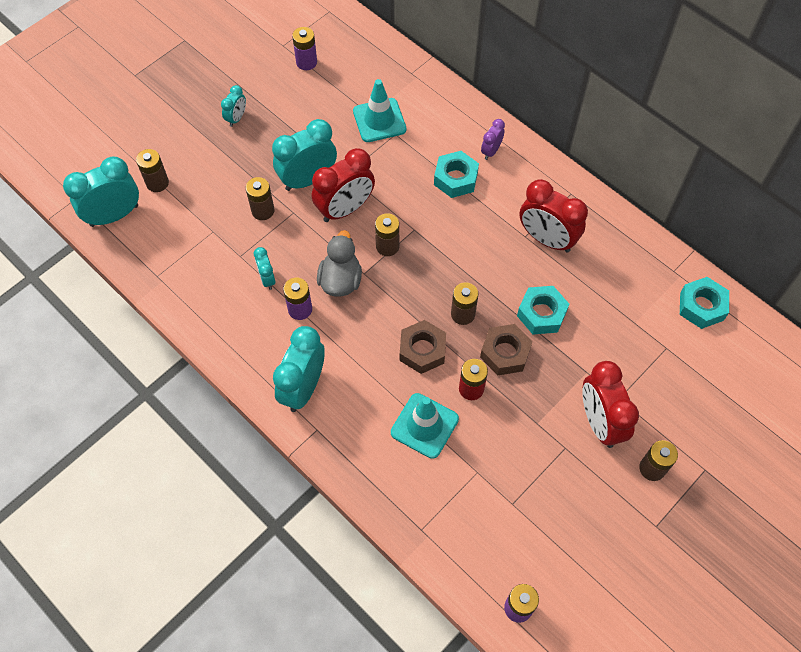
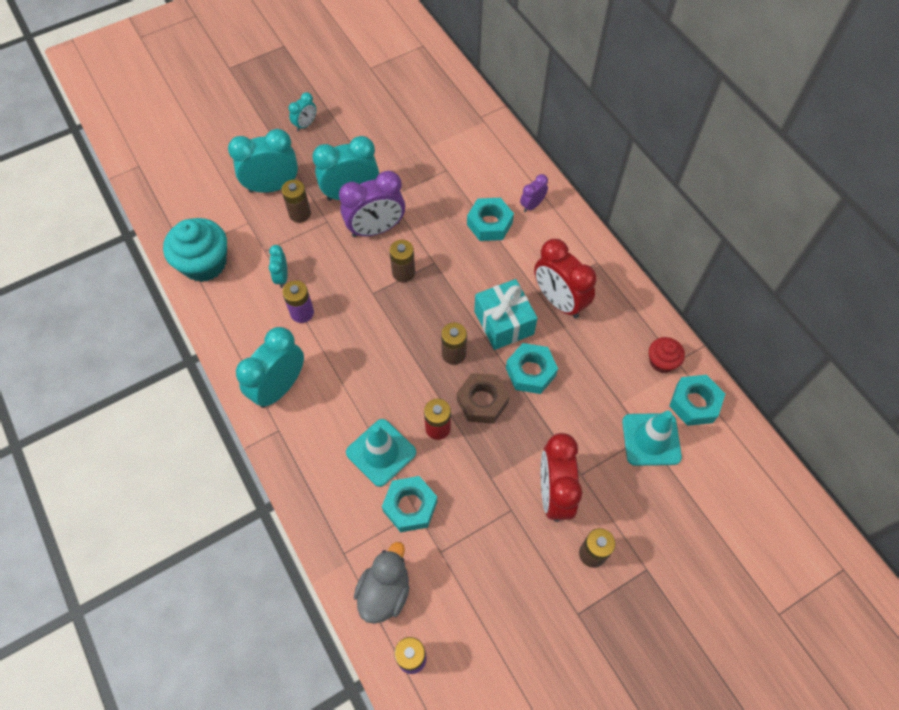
camera: 15 degrees right, 0 degrees up
(114, 215) = (166, 188): turquoise clock -> turquoise clock (272, 186)
(157, 183) = (214, 168): brown battery -> none
(182, 283) = (204, 263): none -> turquoise cupcake
(306, 62) = (386, 87): purple battery -> none
(340, 280) = (349, 294): grey duck -> grey duck (385, 591)
(345, 209) = (376, 229): red clock -> purple clock
(379, 120) = (435, 154): turquoise traffic cone -> turquoise traffic cone (651, 439)
(422, 350) = (403, 379): brown nut -> none
(469, 469) = (410, 506): none -> turquoise nut
(501, 272) = (504, 322): none -> turquoise gift
(660, 274) = (662, 361): none -> red cupcake

